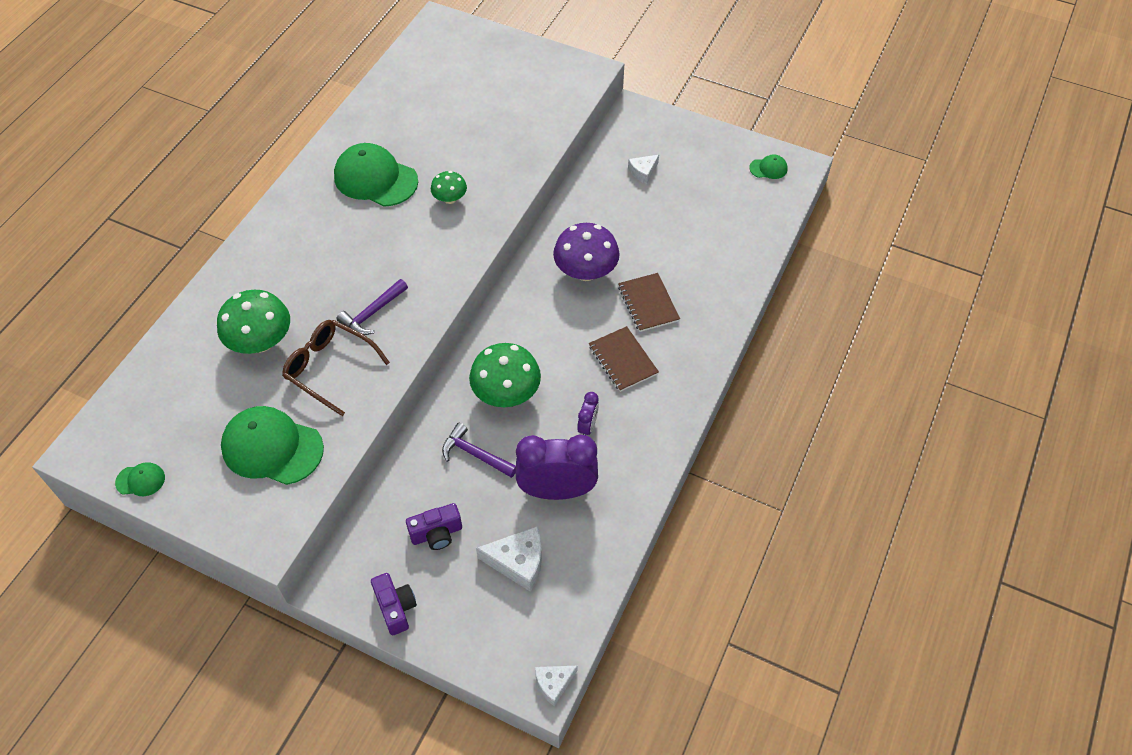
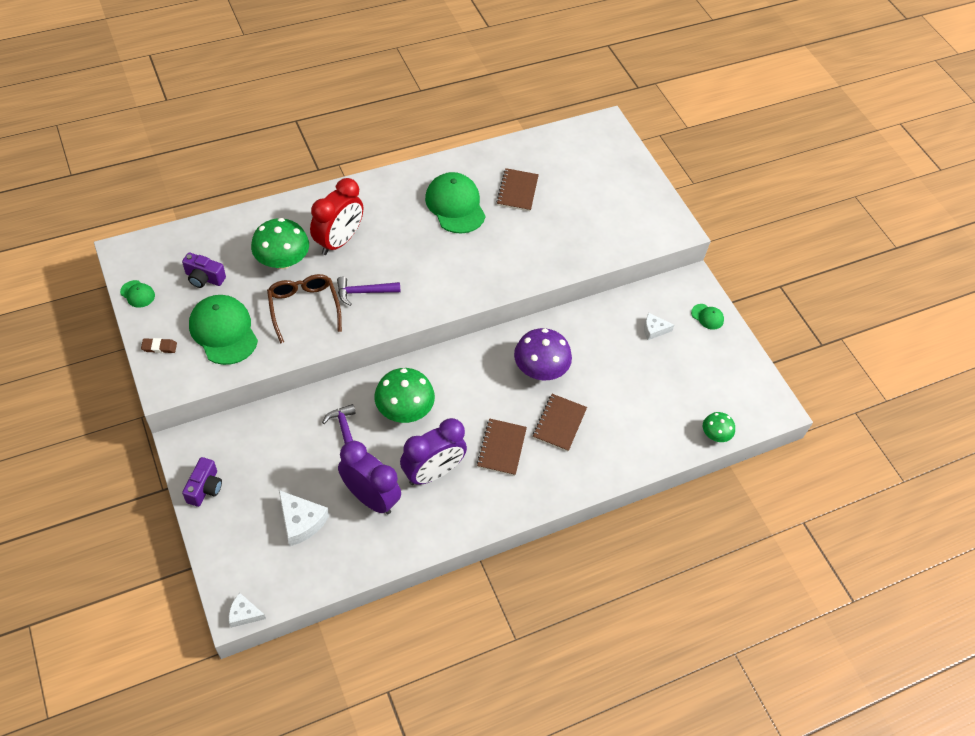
camera: 35 degrees right, 0 degrees up
(221, 511) = (159, 347): none -> brown eraser
(298, 285) = (339, 241): none -> red clock
(419, 129) = (517, 191): none -> brown notebook
(436, 534) = (272, 463): purple camera -> purple camera (204, 278)
(450, 198) = (488, 252): green mushroom -> green mushroom (715, 434)
(587, 426) = (432, 472): purple clock -> purple clock, size x2.13
(768, 168) = (751, 394): green cap -> green cap (707, 317)

